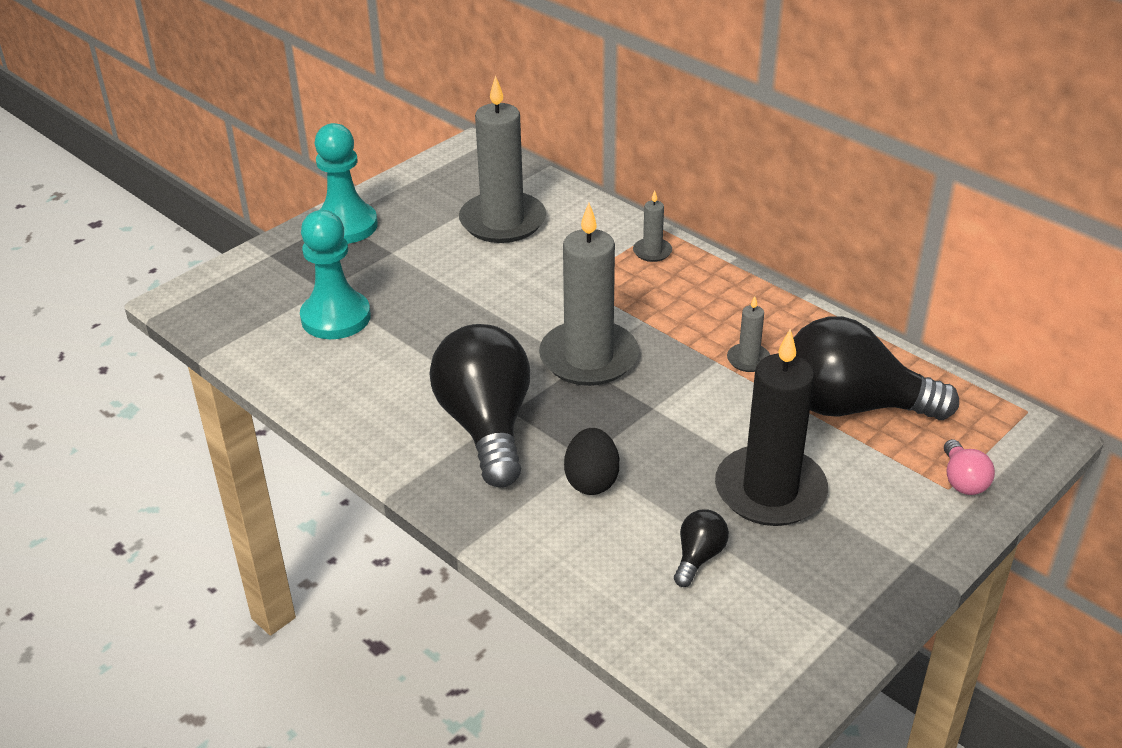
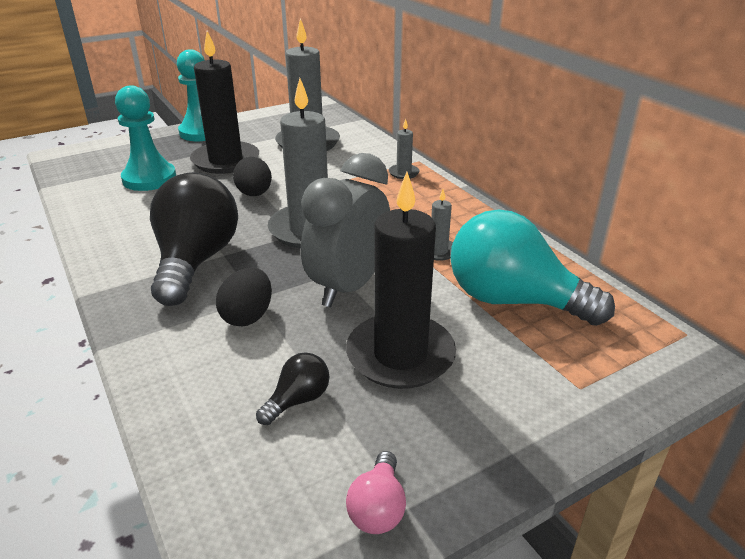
camera: 15 degrees right, 5 degrees down
(414, 270) = (225, 161): none -> black candle
(489, 318) = (254, 194): none -> black egg
(676, 424) = (348, 287): none -> grey clock
(852, 406) = (513, 300): black light bulb -> turquoise light bulb
(963, 480) = (598, 384): pink light bulb -> pink light bulb (378, 508)

